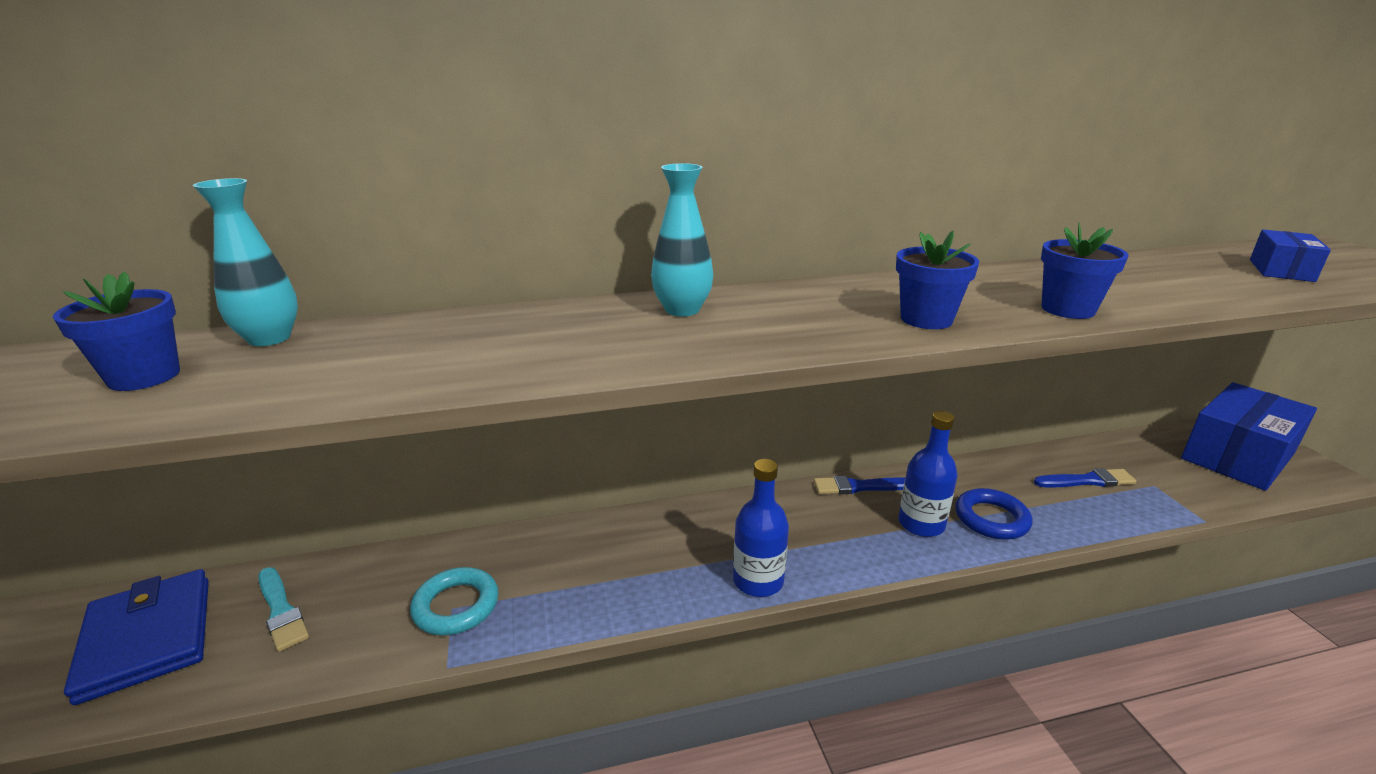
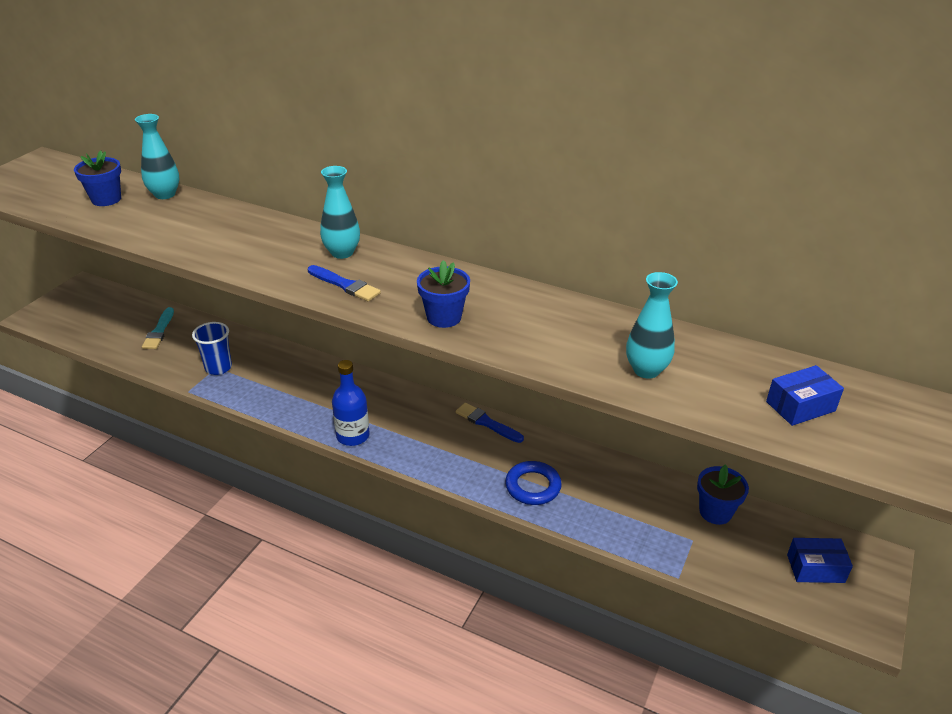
camera: 40 degrees right, 10 degrees up
(147, 638) = (110, 317): blue wallet -> none
(456, 606) = (218, 367): turquoise ring -> blue cup
(921, 524) = (485, 463): blue bottle -> none
(1067, 309) = (540, 352): blue flower pot -> blue flower pot (715, 512)
(1087, 481) = (647, 508): blue brush -> blue brush (345, 285)
(1158, 289) = (646, 370): none -> turquoise vase
(1237, 456) = (815, 568): blue box -> blue box, size x0.50

